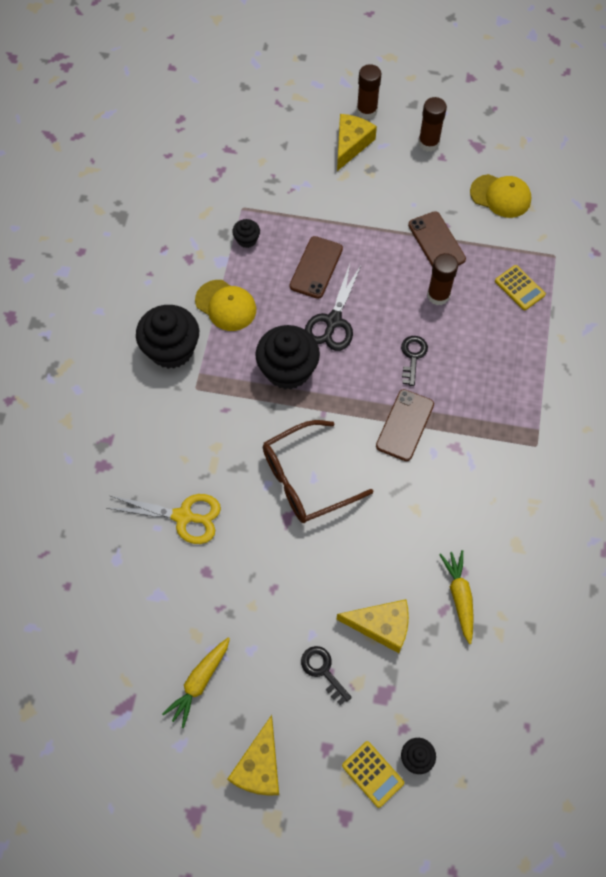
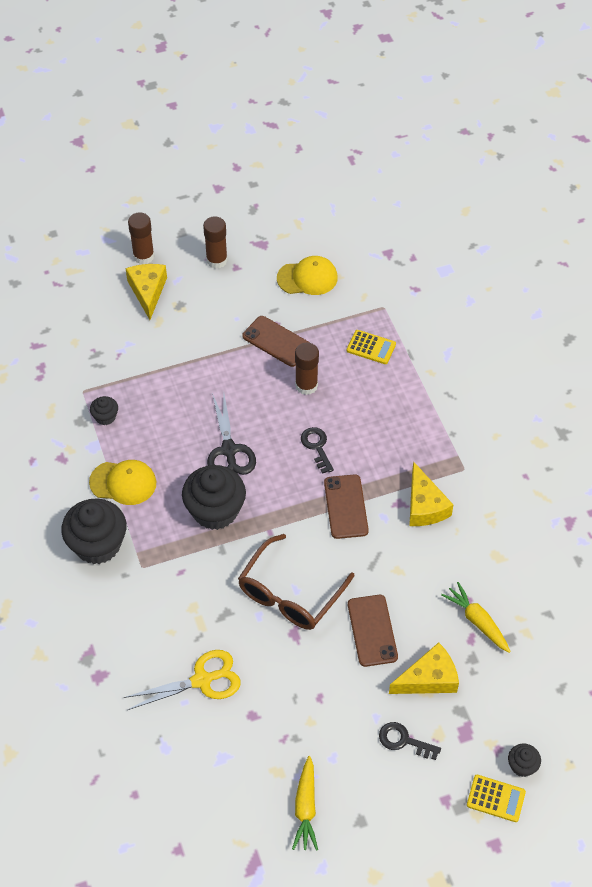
camera: 30 degrees left, 10 degrees down
(259, 766) = (400, 846): yellow cheese -> yellow cheese (424, 505)
(316, 267) = (184, 412): brown phone -> brown phone (372, 630)

